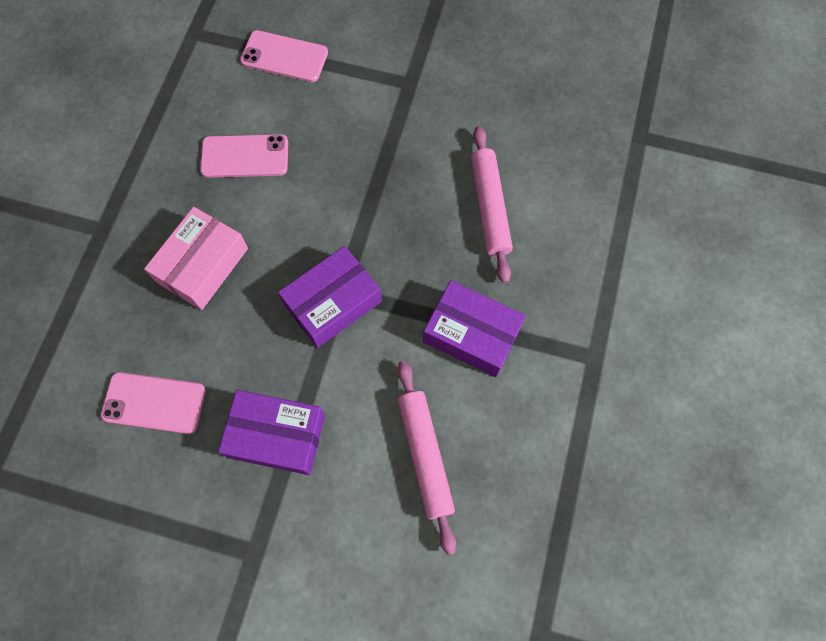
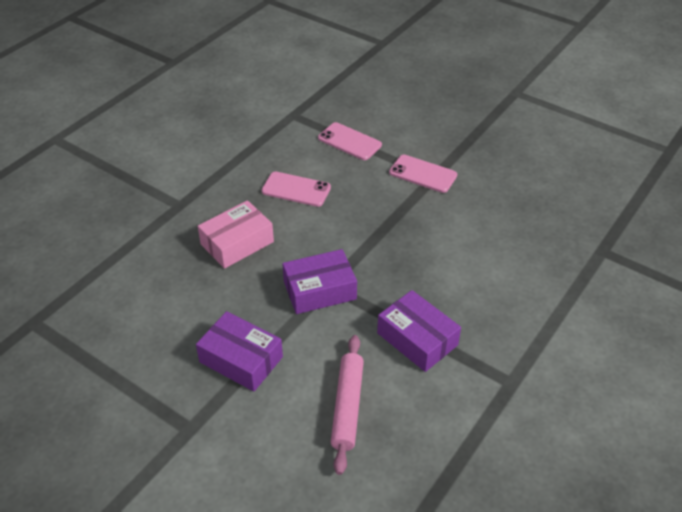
camera: 20 degrees right, 25 degrees down
(154, 403) = (164, 313): pink phone -> pink phone (423, 174)
(490, 207) = (464, 264): pink rolling pin -> none

